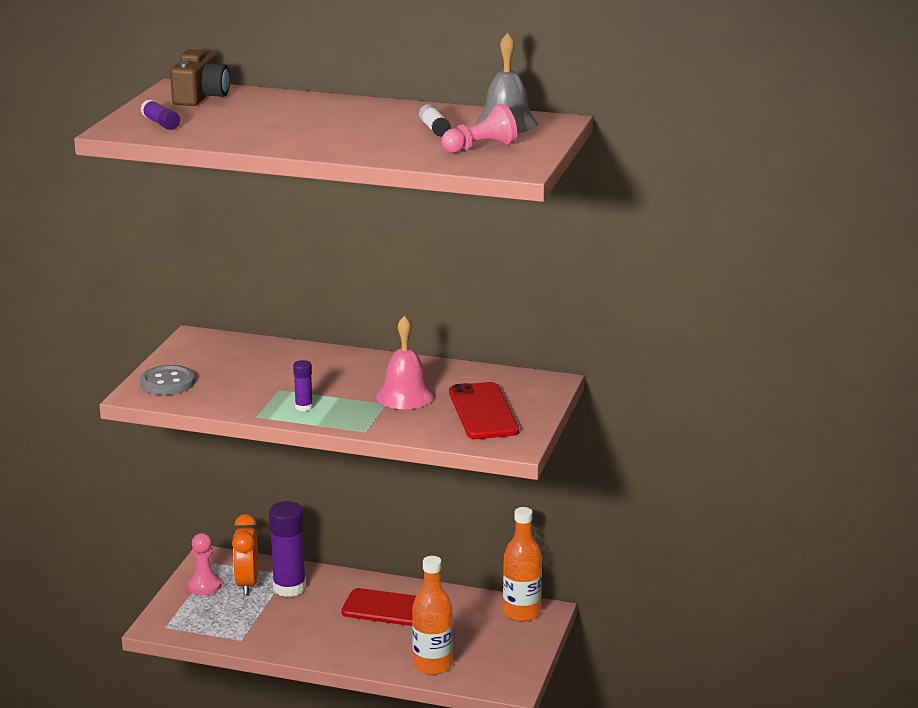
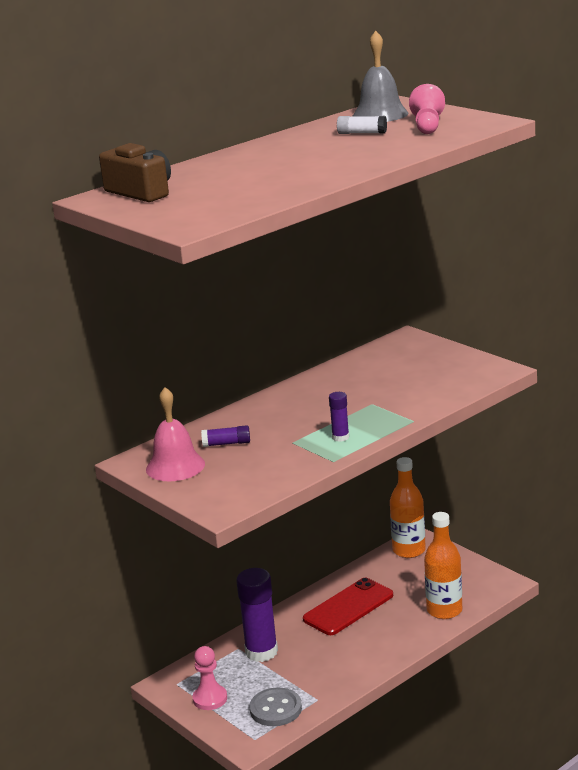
camera: 55 degrees left, 0 degrees up
(160, 123) = (197, 211): purple glue stick -> purple glue stick (226, 443)
(167, 383) = (215, 490): grey button -> grey button (275, 709)
(247, 584) = (231, 673): orange clock -> none
(405, 395) = (367, 393): pink bell -> pink bell (175, 466)
(483, 412) = (430, 370): red phone -> none

